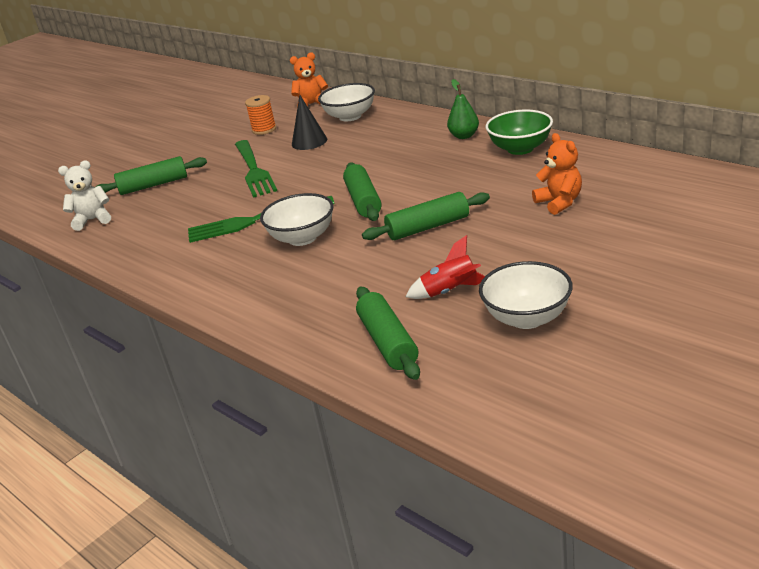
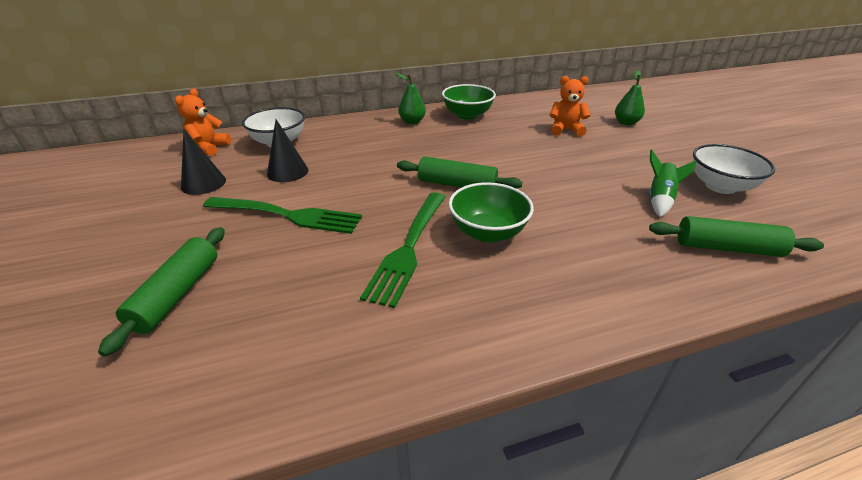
camera: 65 degrees left, 5 degrees up
(93, 220) = (171, 389): white teddy bear -> none
(264, 129) = (203, 183): orange spool -> black cone
(302, 238) = (487, 232): white bowl -> green bowl
(428, 227) = (544, 176): green rolling pin -> none
(450, 291) = (660, 199): red rocket -> green rocket
(643, 226) = (626, 123): none -> green pear

